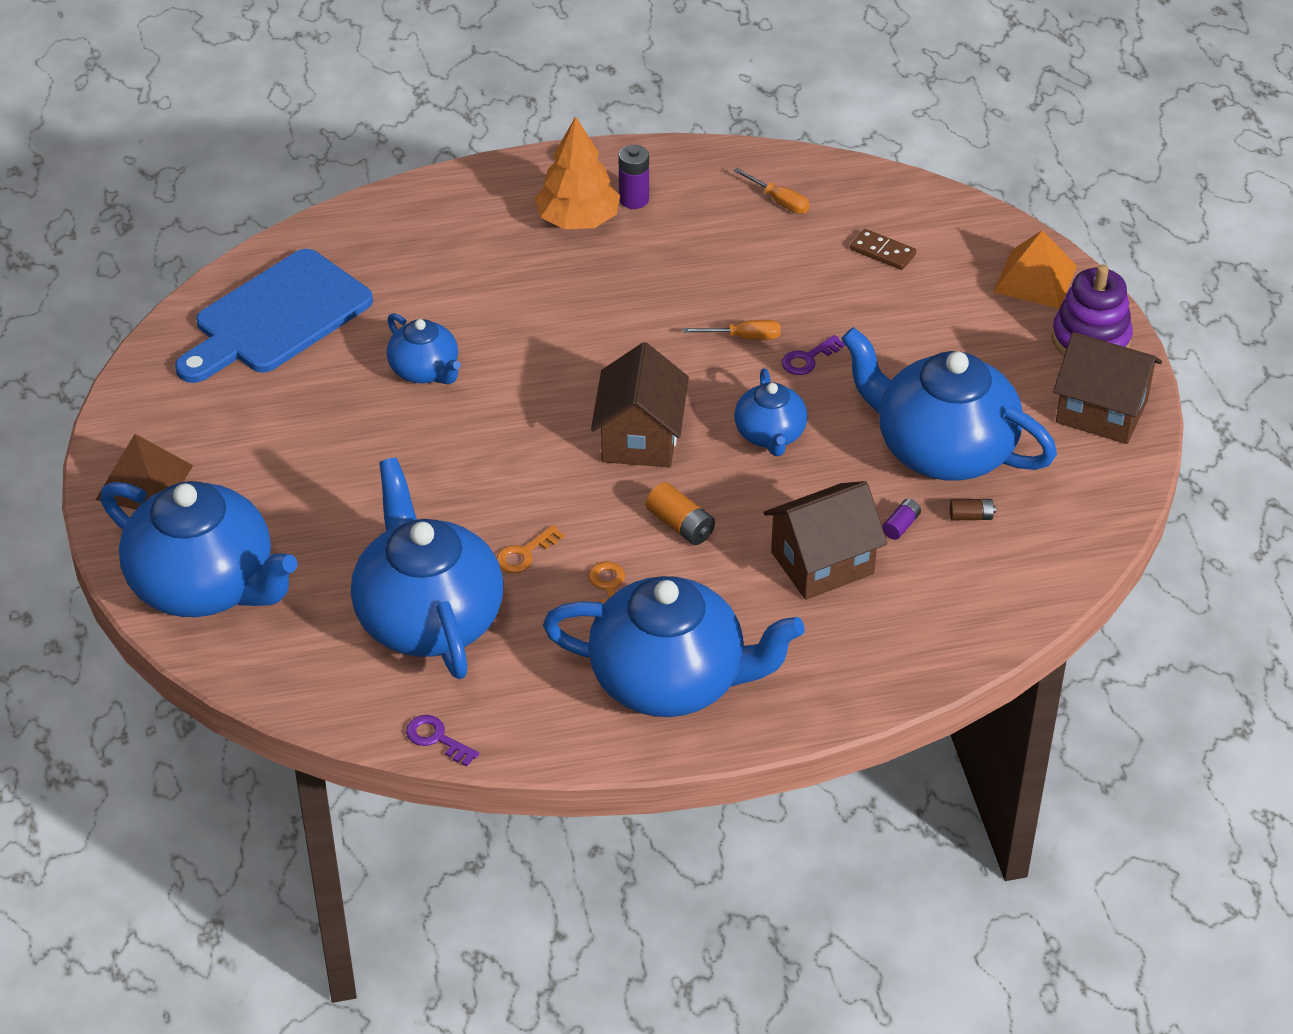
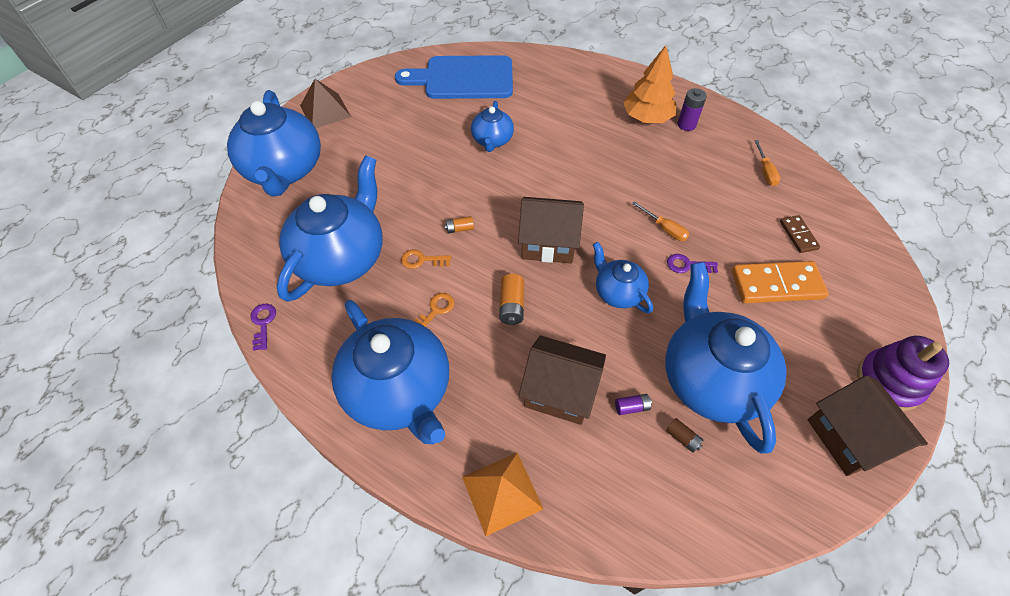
camera: 45 degrees right, 10 degrees up
(522, 493) = (460, 229): none -> orange battery
(640, 438) = (548, 243): brown house -> brown house turned 45 degrees clockwise
(770, 435) = (617, 292): blue teapot -> blue teapot turned 105 degrees clockwise
(912, 318) = (776, 285): none -> orange domino
(1035, 279) = (886, 315): orange pyramid -> orange pyramid (502, 492)

